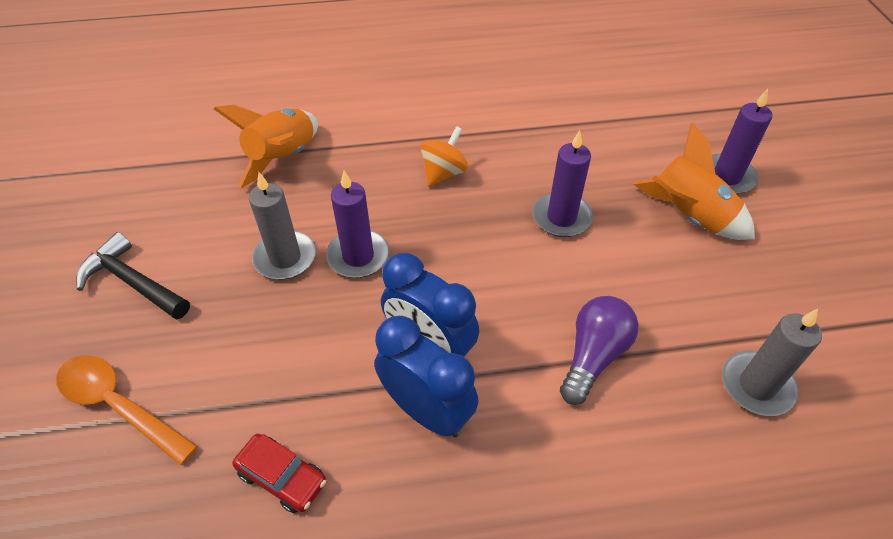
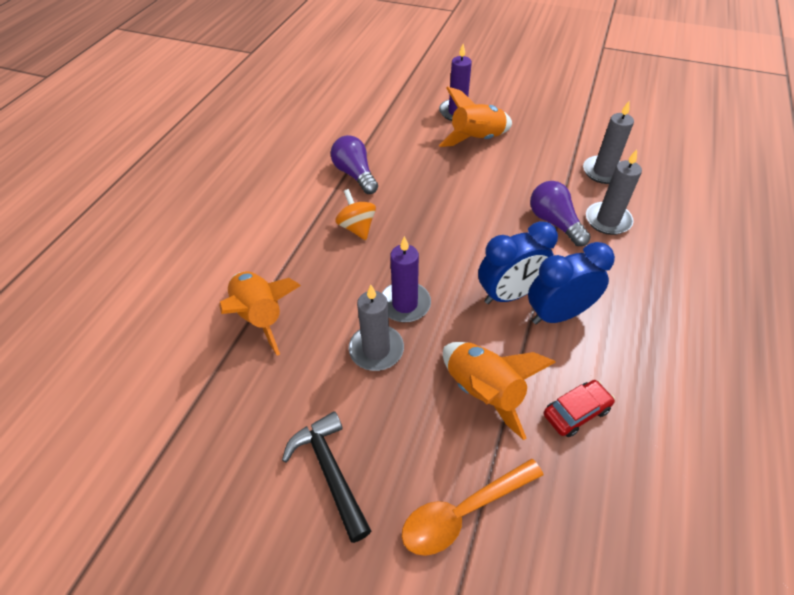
camera: 60 degrees left, 0 degrees up
(133, 282) = (330, 471): black hammer -> black hammer turned 90 degrees clockwise
(272, 372) = (483, 391): none -> orange rocket
(525, 136) = (355, 174): none -> purple light bulb
(561, 217) = (441, 189): purple candle -> none
(649, 422) = (608, 220): none -> grey candle

